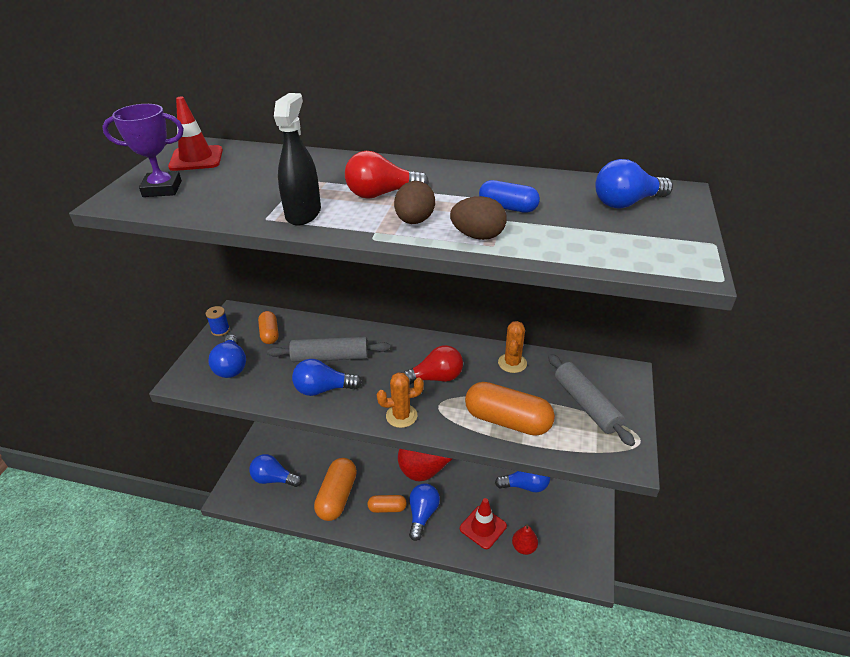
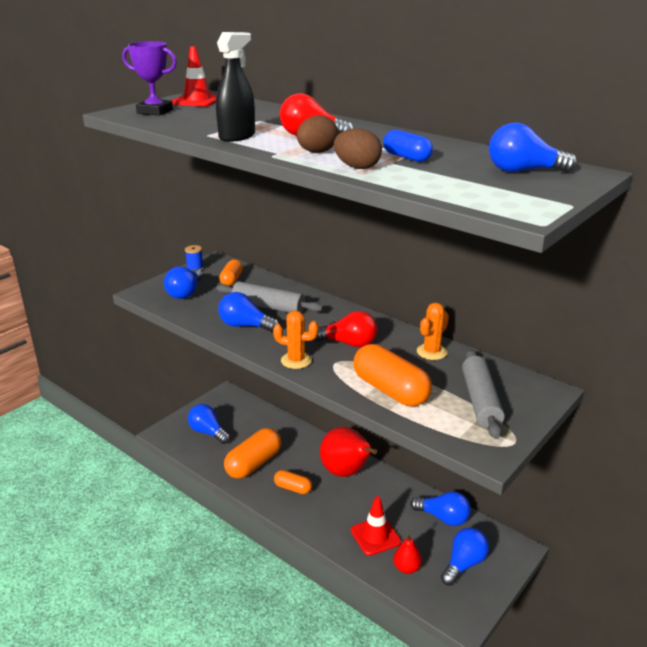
camera: 25 degrees right, 10 degrees down
(422, 514) = (322, 505): blue light bulb -> blue light bulb (464, 564)

